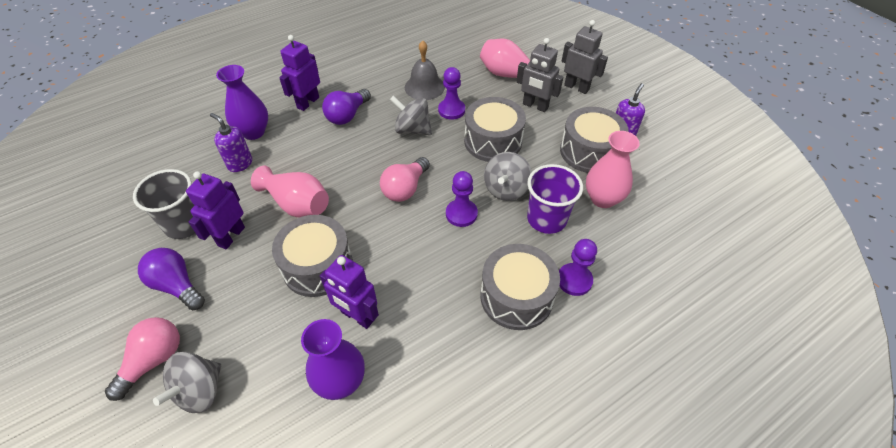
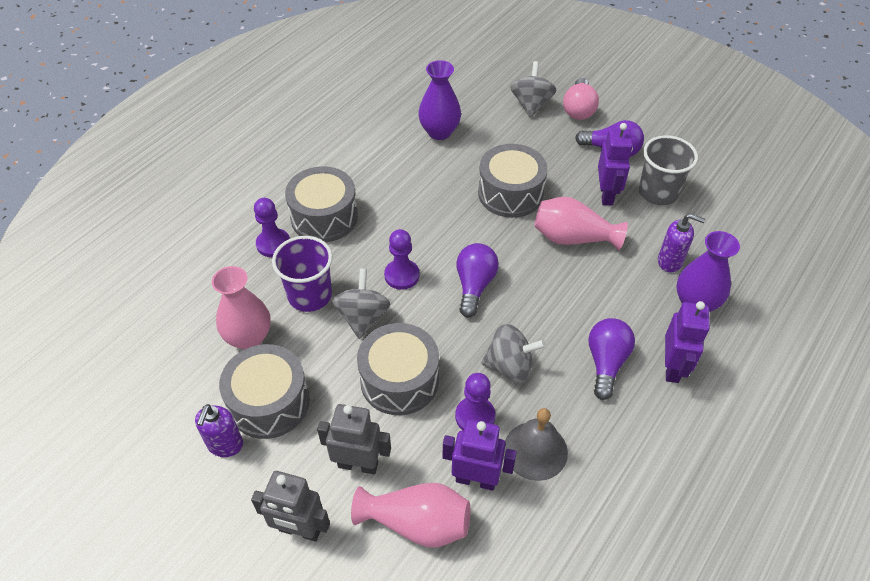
camera: 160 degrees right, 0 degrees up
(357, 316) = (452, 169): purple robot -> purple robot (476, 479)
(405, 188) = (474, 286): pink light bulb -> purple light bulb

